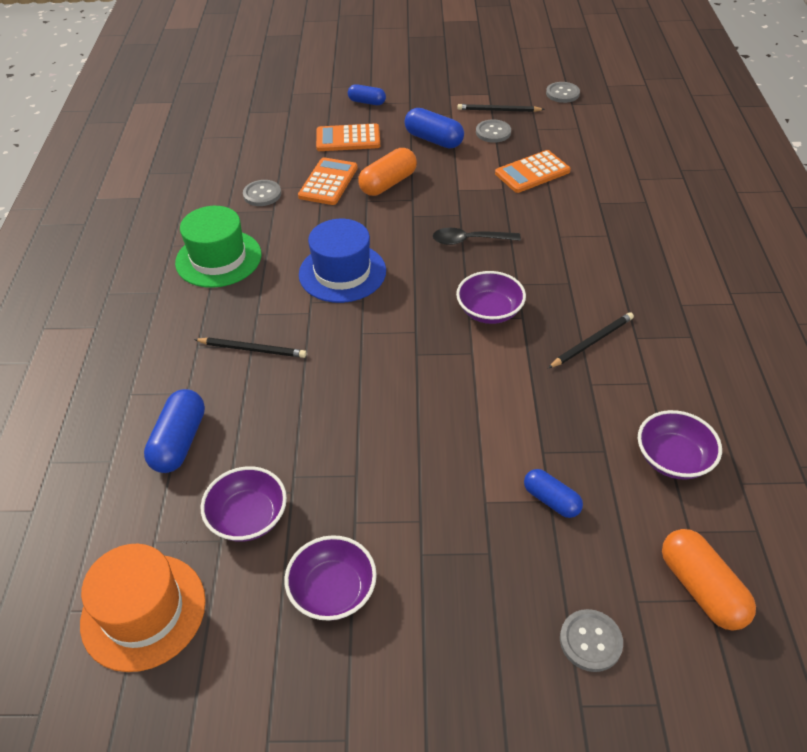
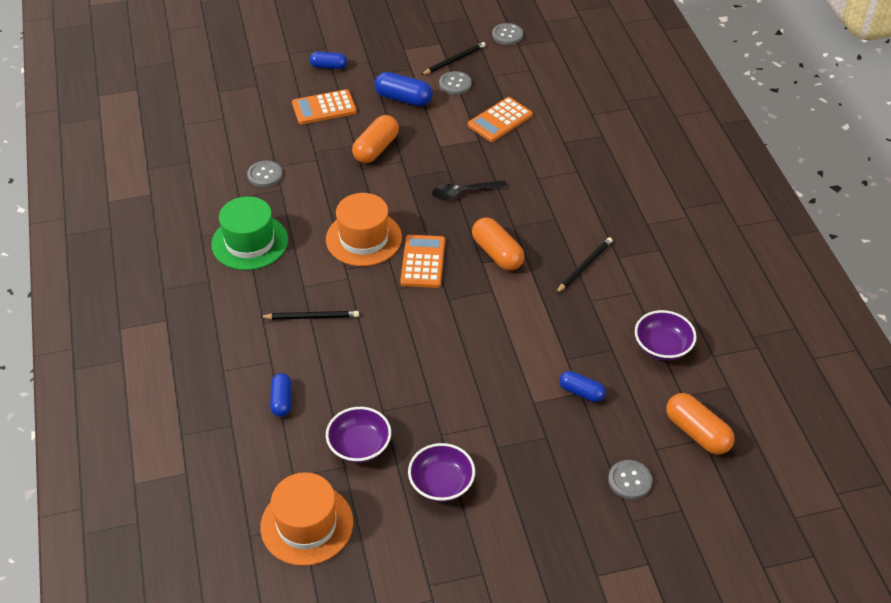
camera: 15 degrees left, 0 degrees up
(179, 441) = (281, 400): blue capsule -> blue capsule, size x0.64
(328, 182) = (321, 154): orange calculator -> orange calculator (423, 262)
(342, 272) = (363, 238): blue hat -> orange hat
(489, 311) = (497, 253): purple bowl -> orange capsule
(499, 110) = (454, 60): black pencil -> black pencil turned 150 degrees clockwise

